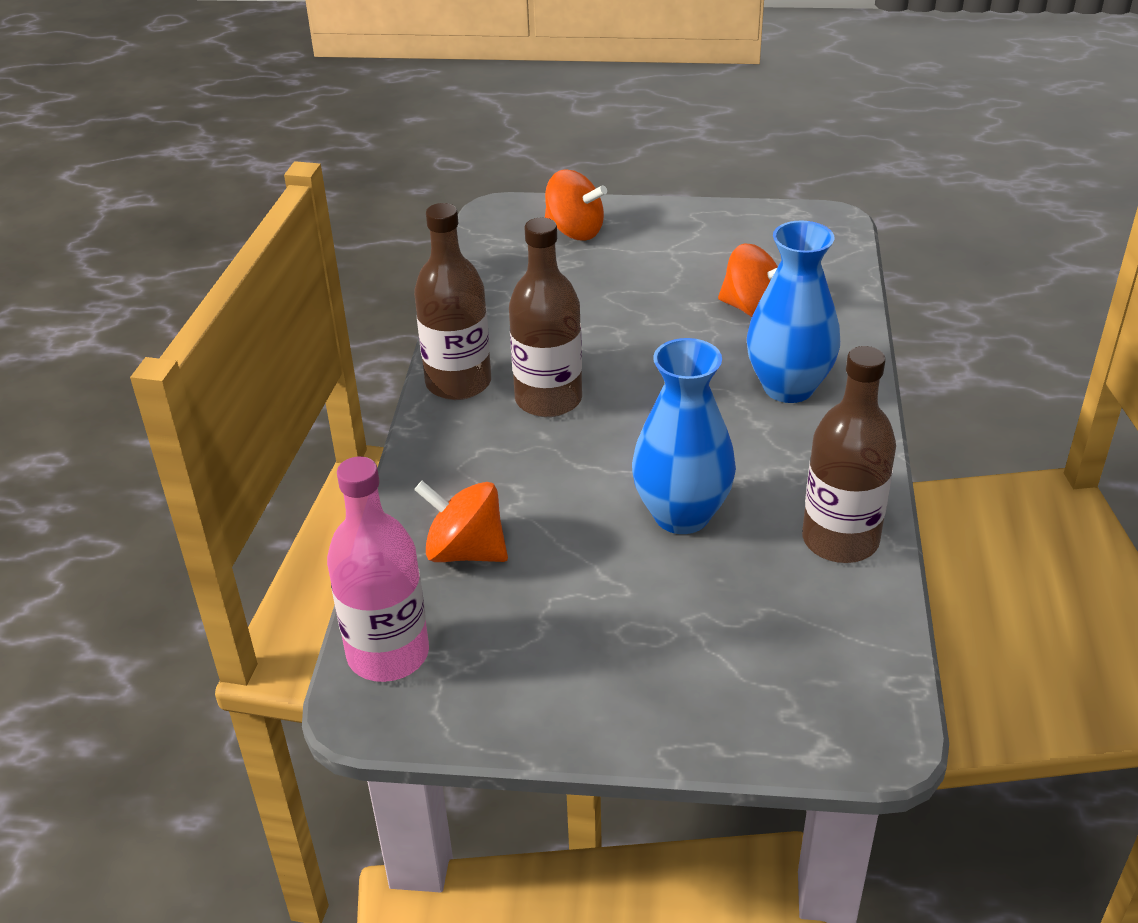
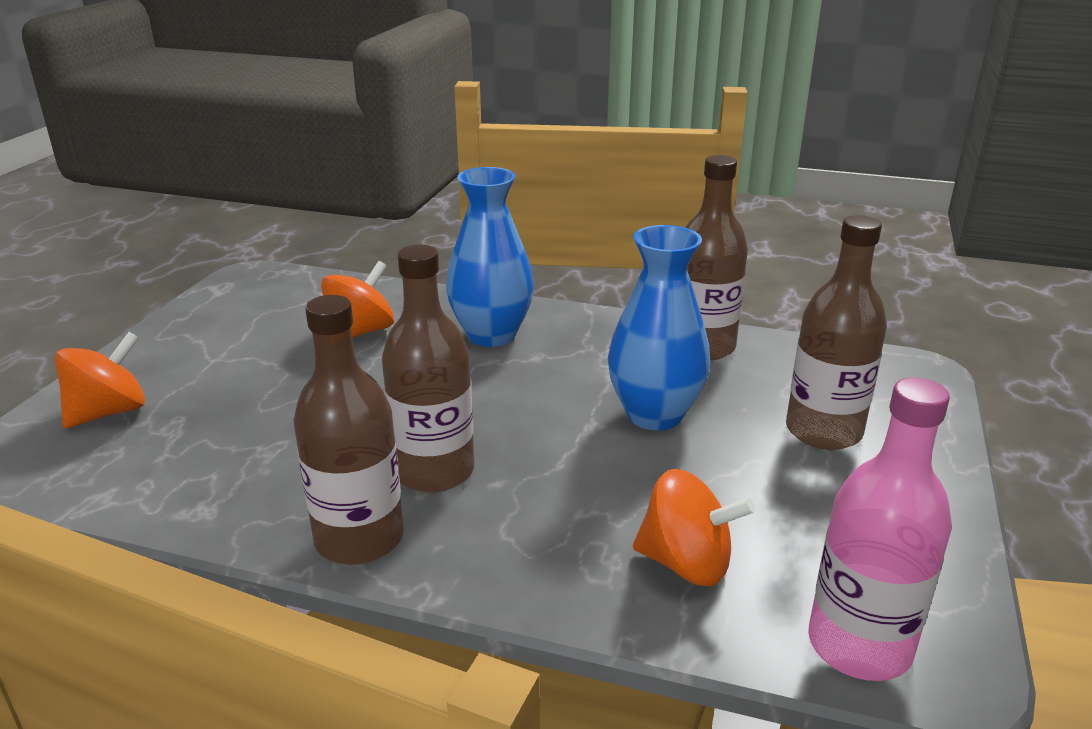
camera: 80 degrees left, 10 degrees down
(465, 551) = (686, 563): orange spinning top -> orange spinning top turned 105 degrees counterclockwise
(697, 640) = (823, 431): none -> brown bottle

